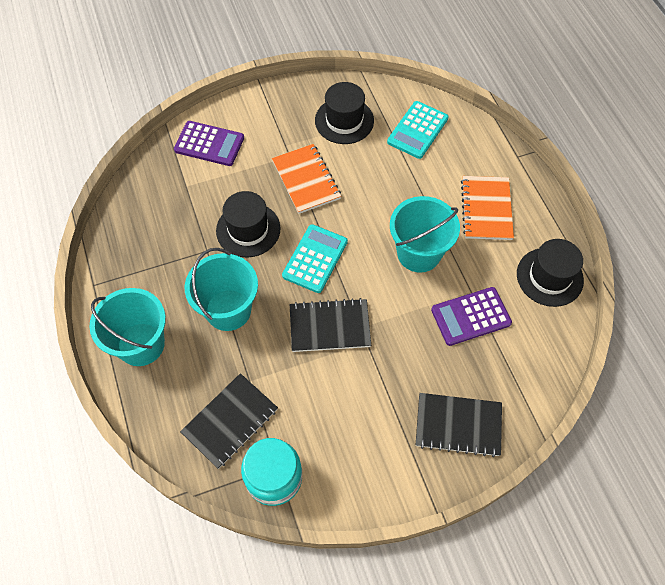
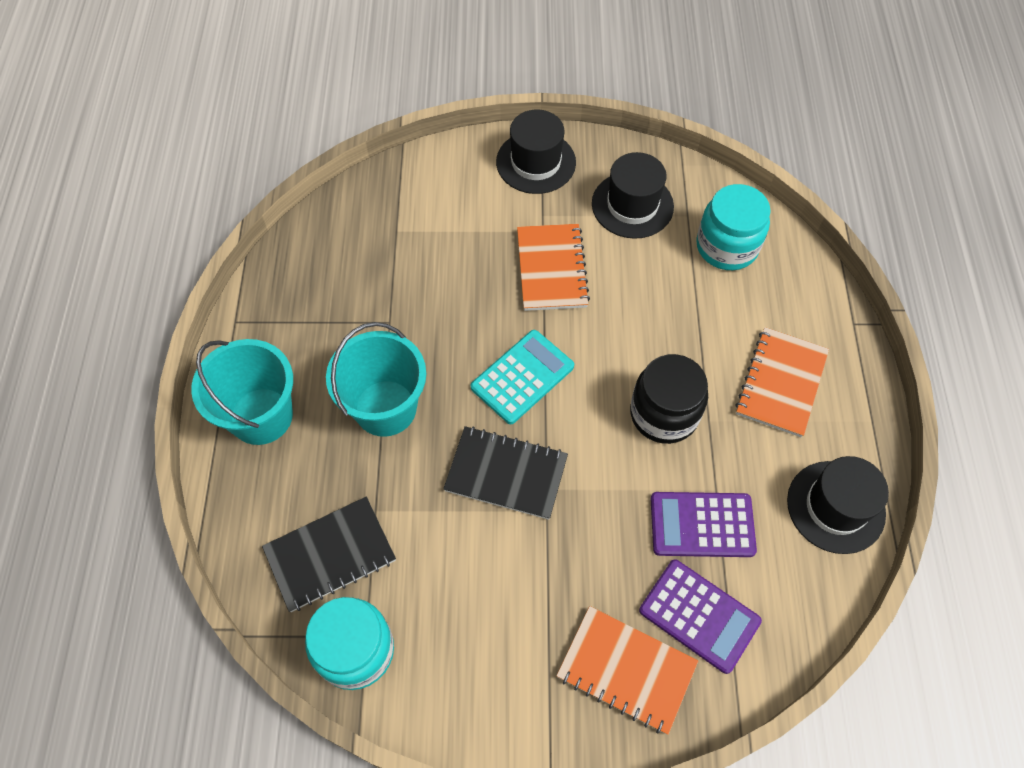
camera: 20 degrees right, 0 degrees up
(209, 144) = (446, 185): purple calculator -> purple calculator (699, 616)
(248, 229) = (451, 311): black hat -> black hat (536, 162)
(417, 130) = (726, 246): turquoise calculator -> turquoise jar
(419, 253) = (664, 414): turquoise bucket -> black jar
(458, 425) = (626, 670): black notebook -> orange notebook

